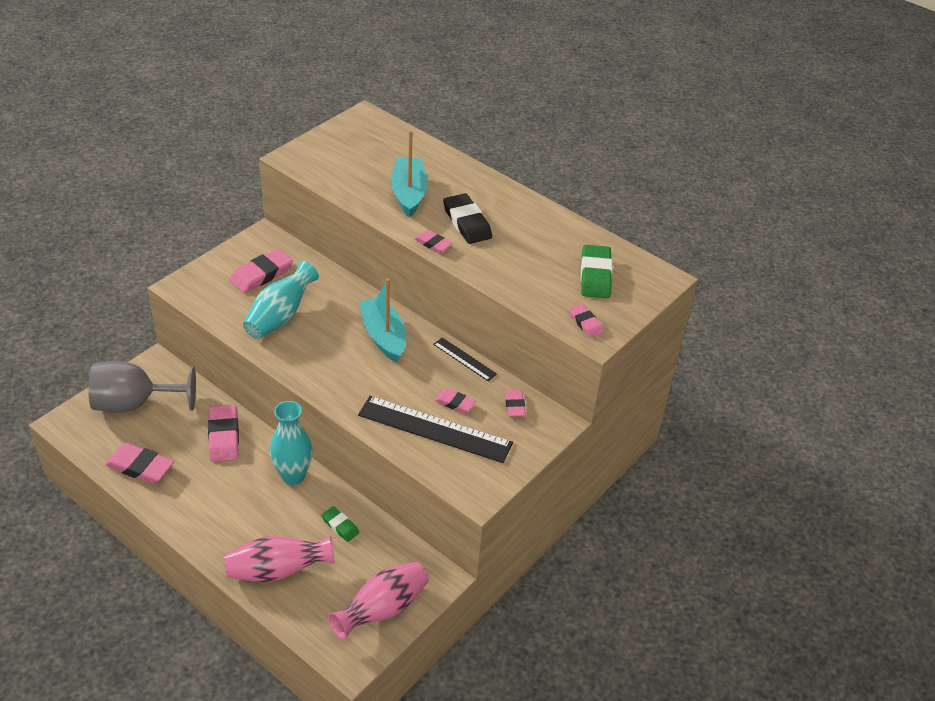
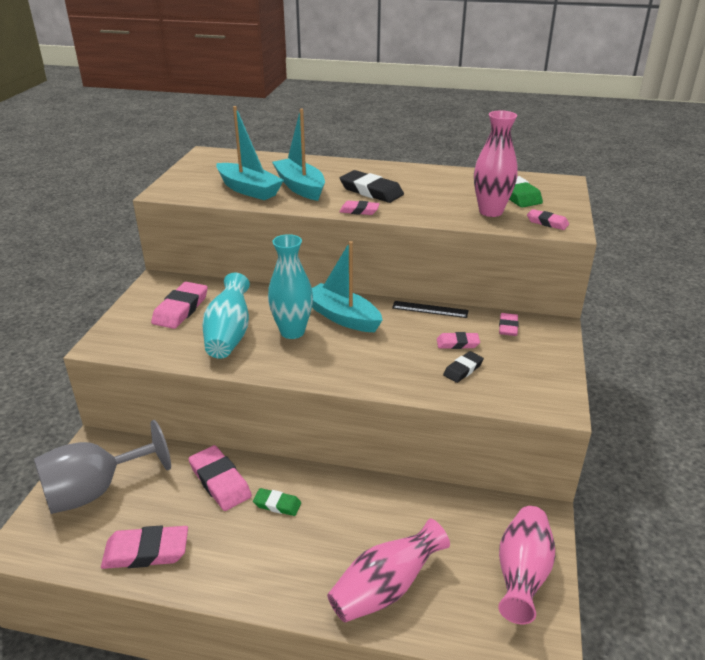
camera: 25 degrees left, 10 degrees down
(293, 476) = (322, 487): turquoise vase -> turquoise vase (292, 332)
(340, 526) = (408, 513): green eraser -> green eraser (277, 504)
(362, 181) = (249, 190): none -> turquoise boat
(435, 429) = (463, 369): black ruler -> black eraser
(514, 405) = (508, 327): pink eraser -> pink eraser turned 45 degrees clockwise
(548, 290) = (490, 212): none -> pink vase

